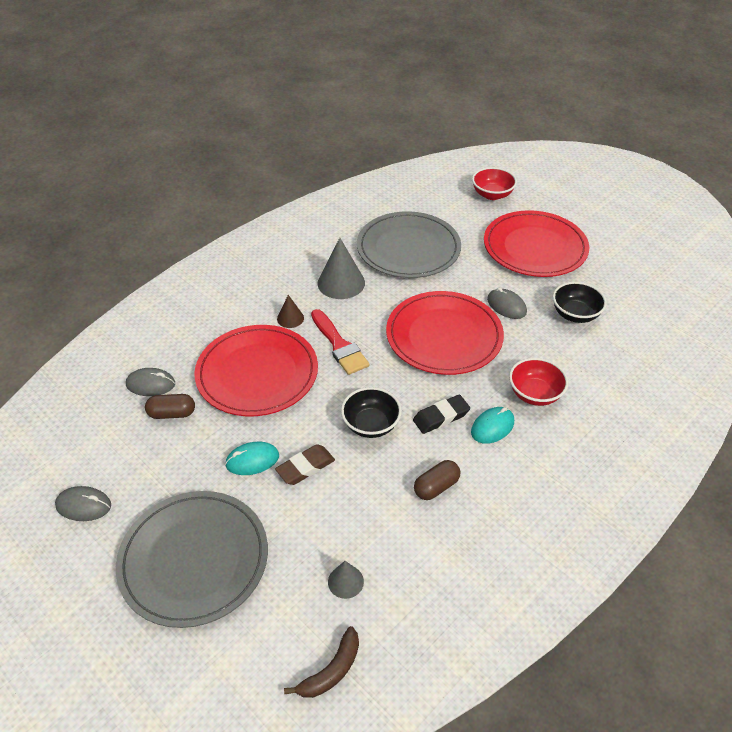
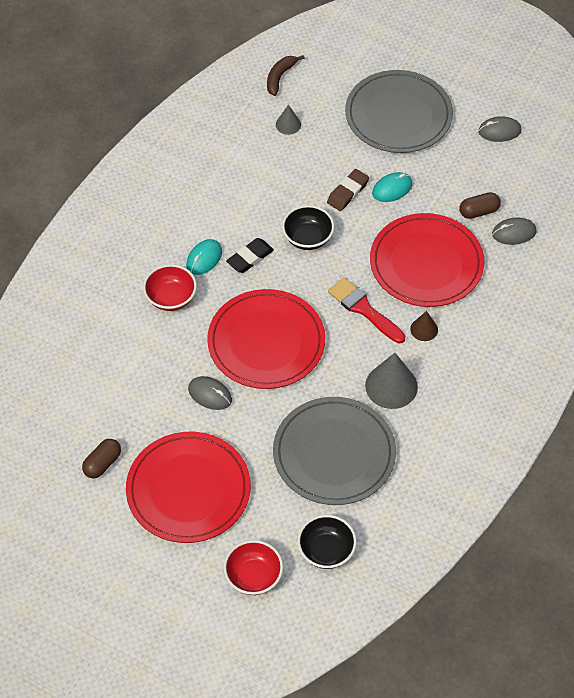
camera: 165 degrees right, 10 degrees up
(436, 487) = (240, 200): brown capsule -> brown capsule (102, 463)
(575, 314) = (137, 399): black bowl -> black bowl (326, 551)

